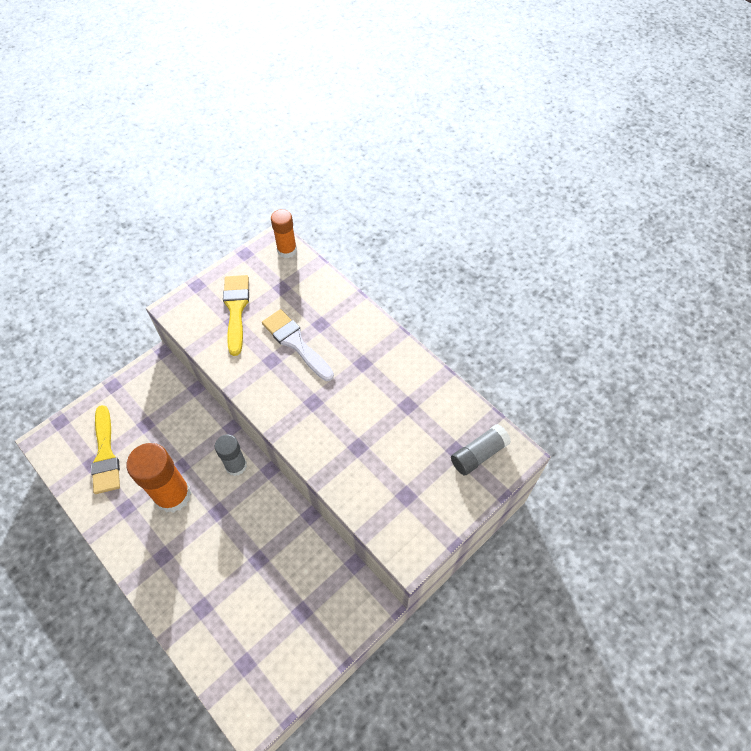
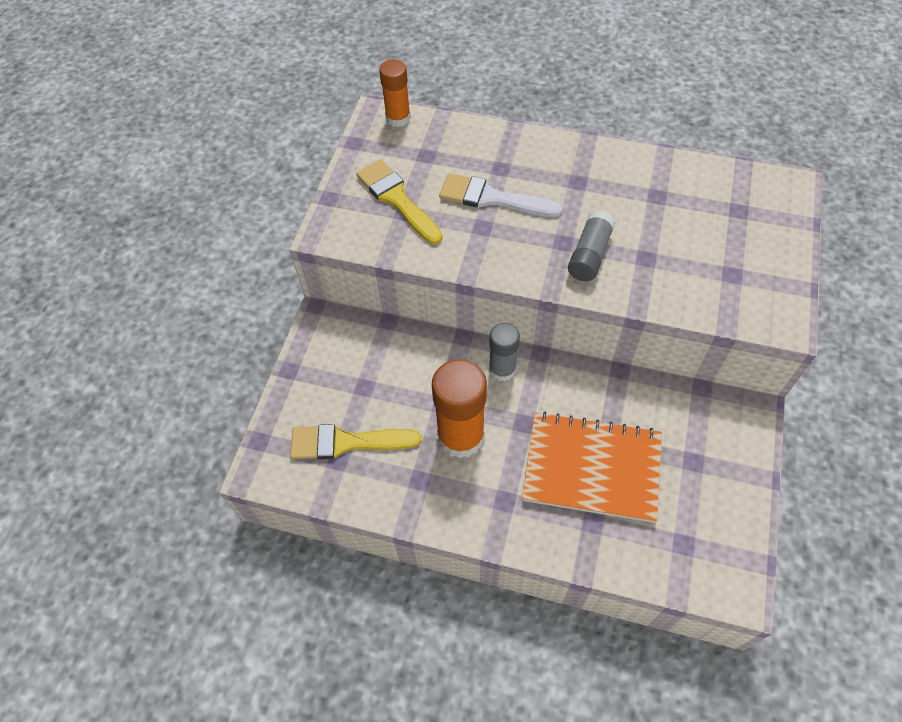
camera: 30 degrees left, 0 degrees up
(105, 455) = (346, 442): yellow brush -> yellow brush turned 135 degrees clockwise
(233, 571) = (592, 468): none -> orange notebook
(478, 454) = (762, 202): grey glue stick -> grey glue stick (589, 254)

